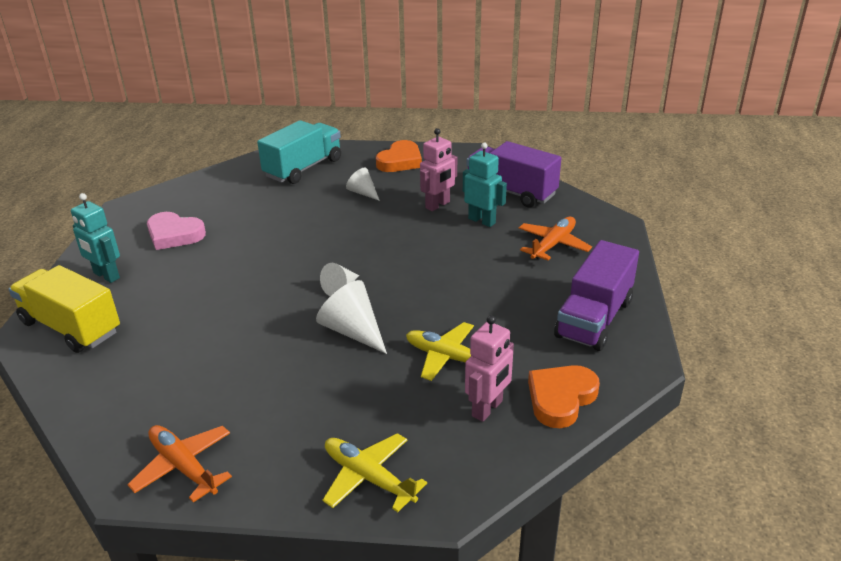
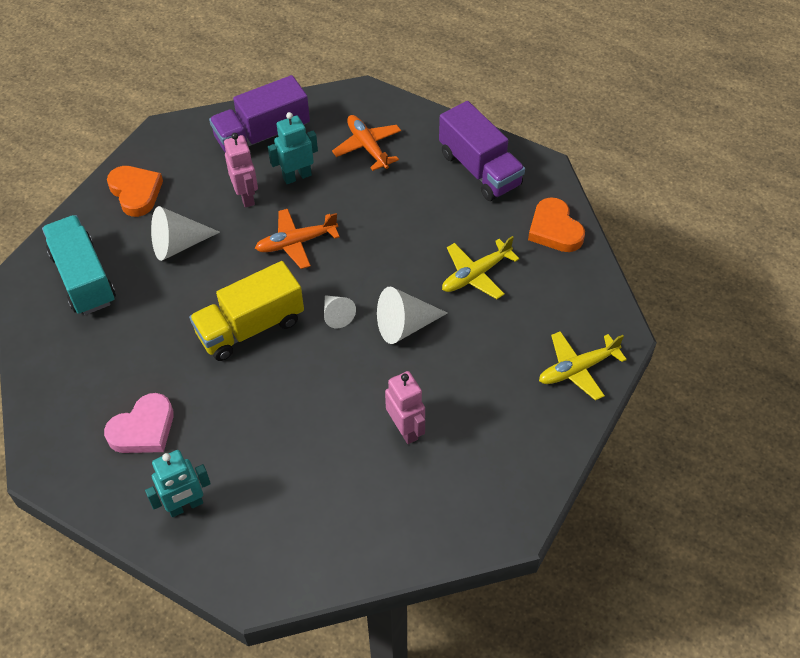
camera: 65 degrees left, 20 degrees up
(71, 327) = (264, 549): yellow truck -> yellow truck (250, 327)
(184, 467) = (511, 484): orange plane -> orange plane (296, 243)
(363, 193) = (178, 244): white cone -> white cone, size x1.63
(487, 409) = (543, 275): pink robot -> pink robot (405, 429)

